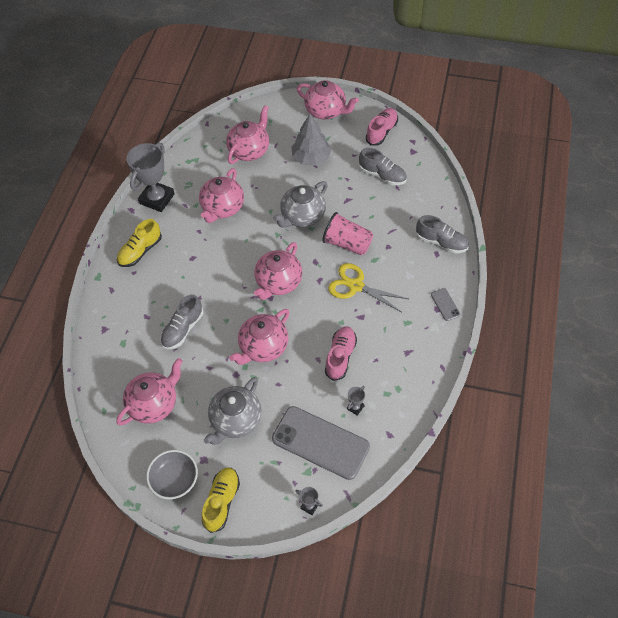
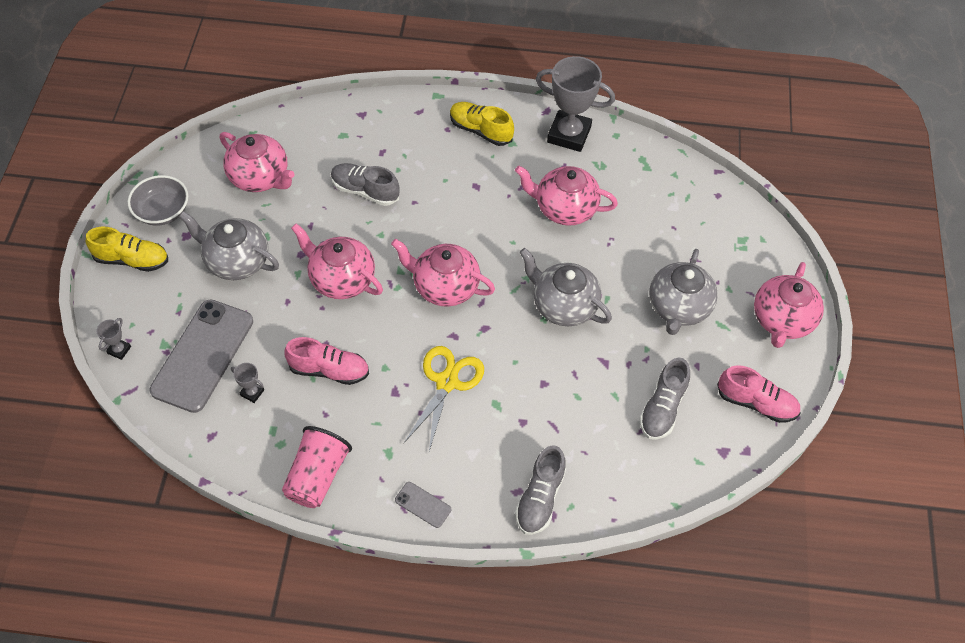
camera: 80 degrees right, 0 degrees up
(249, 150) = (677, 228): pink teapot -> none
(311, 158) = (678, 307): grey tree -> grey teapot
(347, 243) = (521, 367): pink cup -> pink cup (317, 476)
(445, 304) = (423, 504): grey phone -> grey phone turned 60 degrees clockwise

